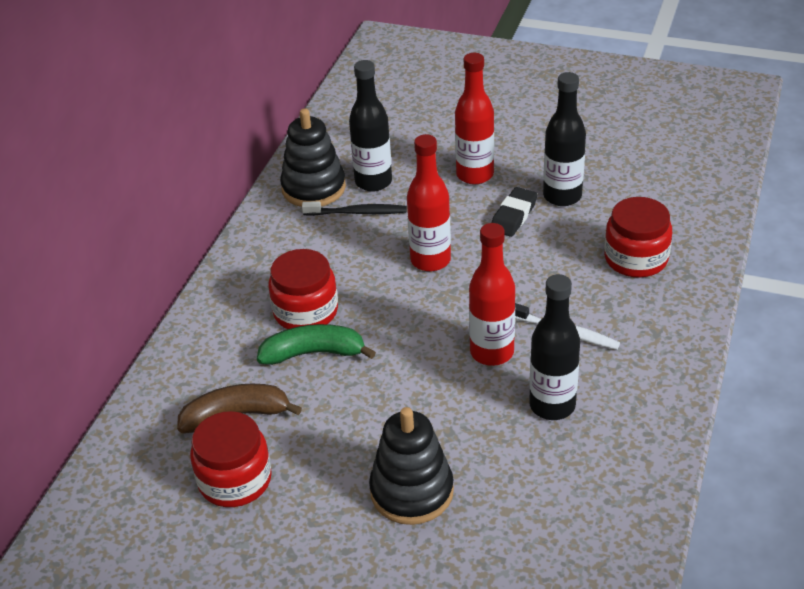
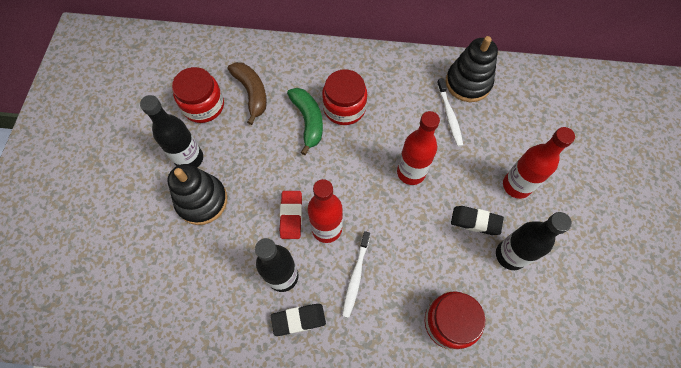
camera: 75 degrees right, 25 degrees up
(357, 212) = (449, 116): black toothbrush -> white toothbrush
(373, 182) = (486, 118): black bottle -> black bottle (189, 159)
(463, 388) = (291, 216): none -> red eraser
(616, 395) = (298, 320): none -> black eraser

